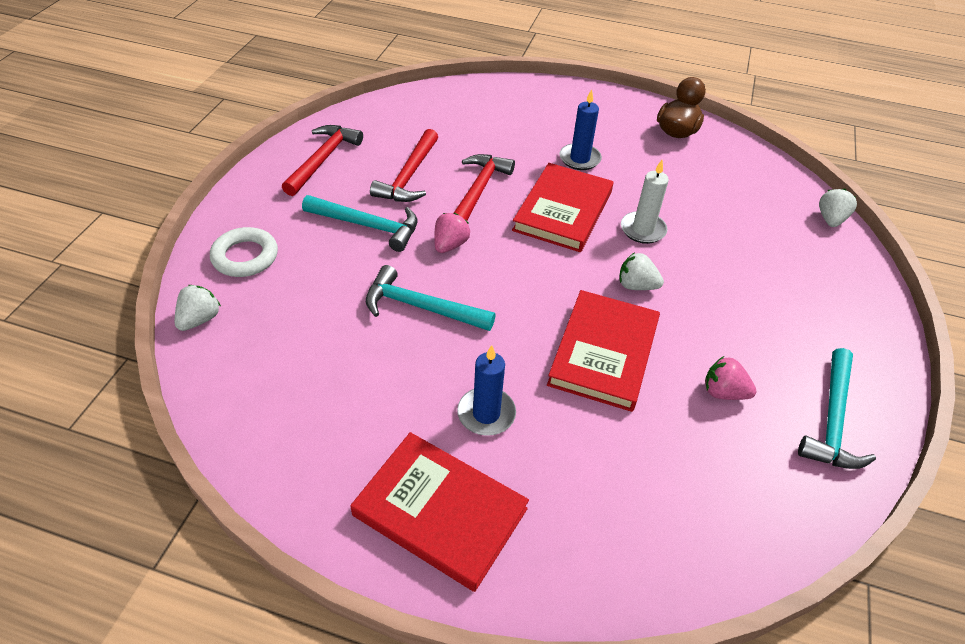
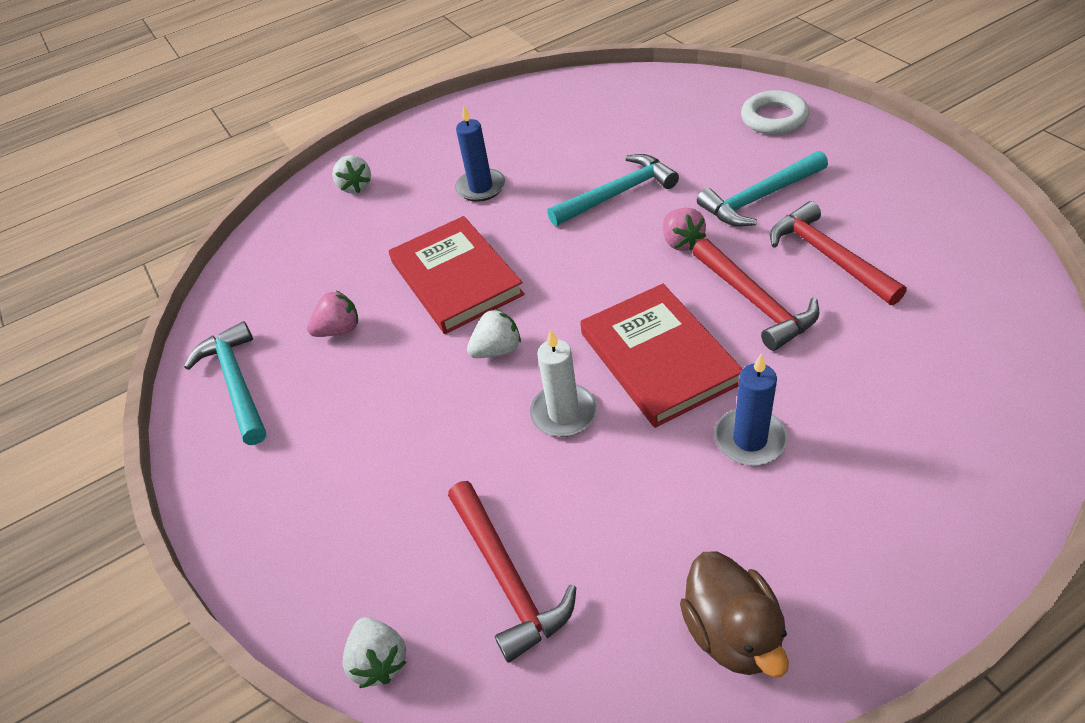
camera: 140 degrees right, 0 degrees up
(200, 319) = (713, 85): white strawberry -> white strawberry (356, 186)
(323, 159) = (911, 202): red hammer -> red hammer (507, 578)
(440, 512) = (441, 141): red book -> none

